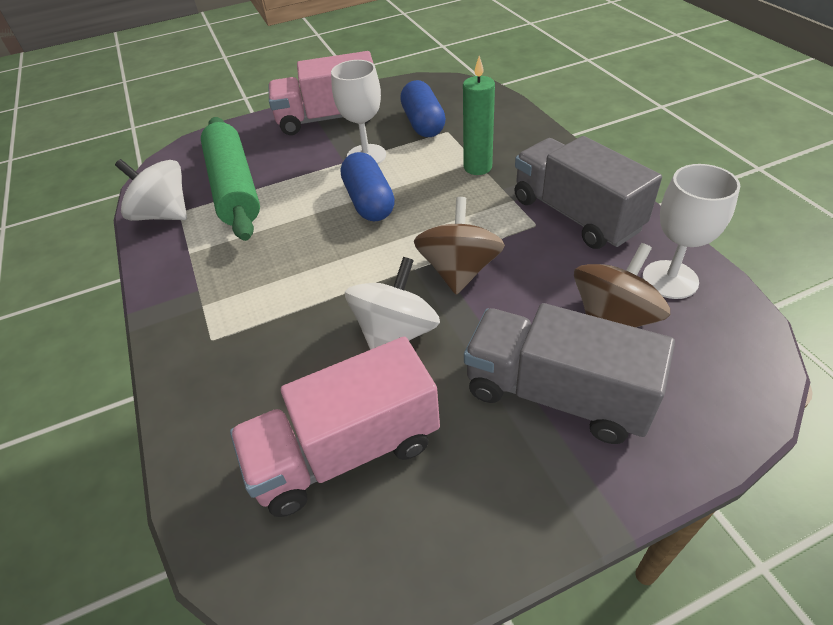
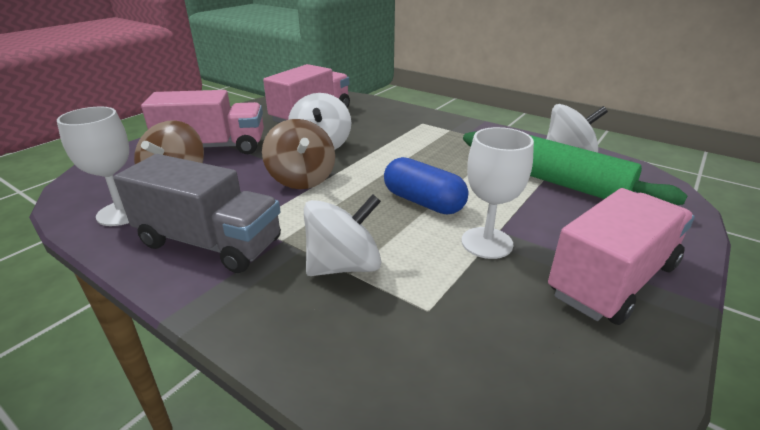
camera: 145 degrees right, 15 degrees down
(423, 123) = (477, 314): blue capsule -> none
(477, 167) = (344, 266): green candle -> white spinning top
(556, 394) = (213, 147): grey truck -> pink truck

